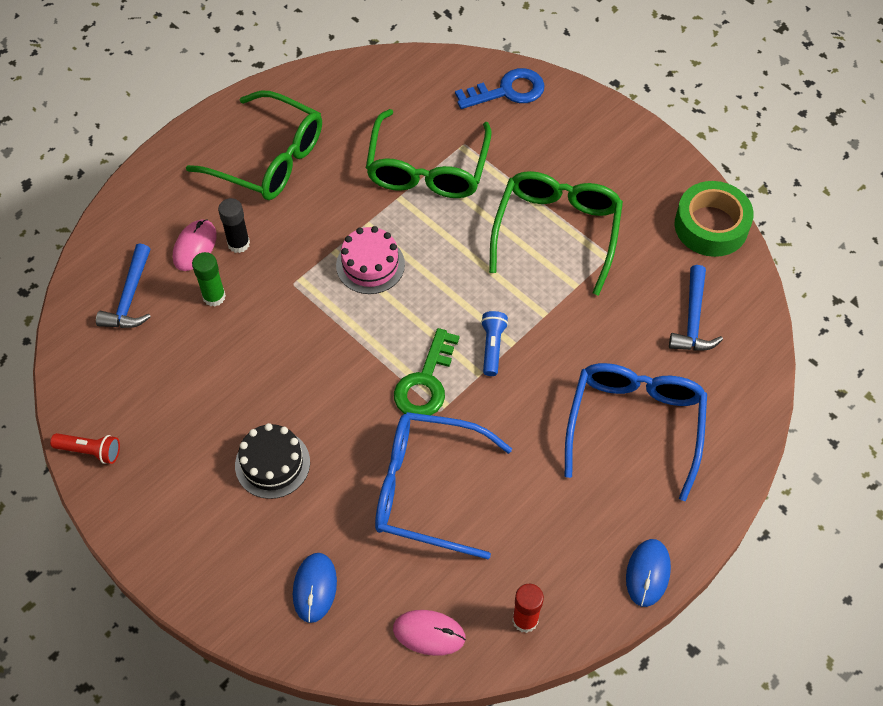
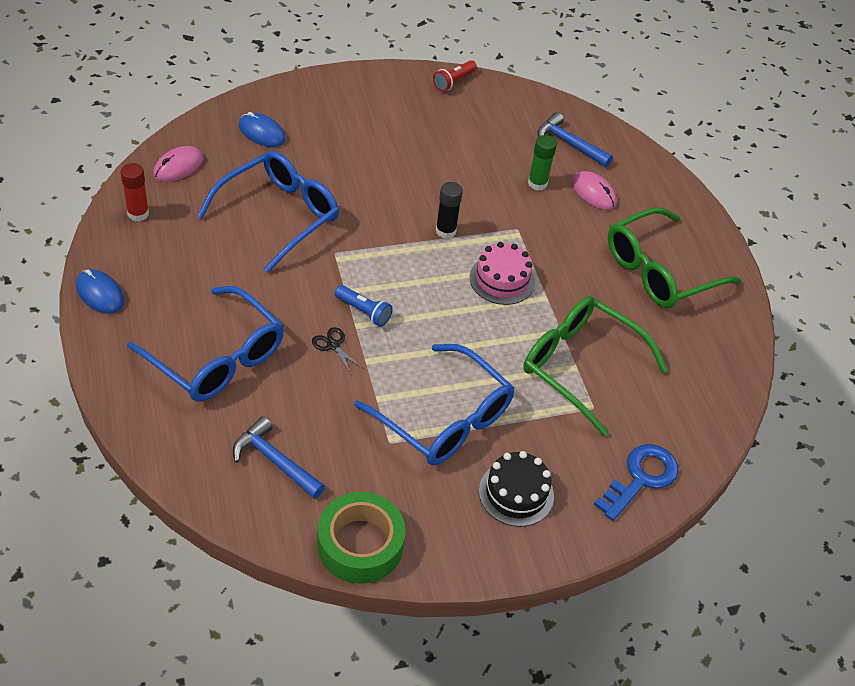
camera: 115 degrees right, 10 degrees down
(238, 243) = (579, 216): black glue stick -> black glue stick (445, 231)
(272, 464) = (370, 153): black cake -> black cake (516, 493)
(425, 382) = (366, 257): green key -> none
(507, 91) = (641, 478): blue key -> blue key turned 150 degrees counterclockwise
(548, 347) = (333, 345): none -> black scissors
(557, 231) = (444, 419): green glasses -> blue glasses

